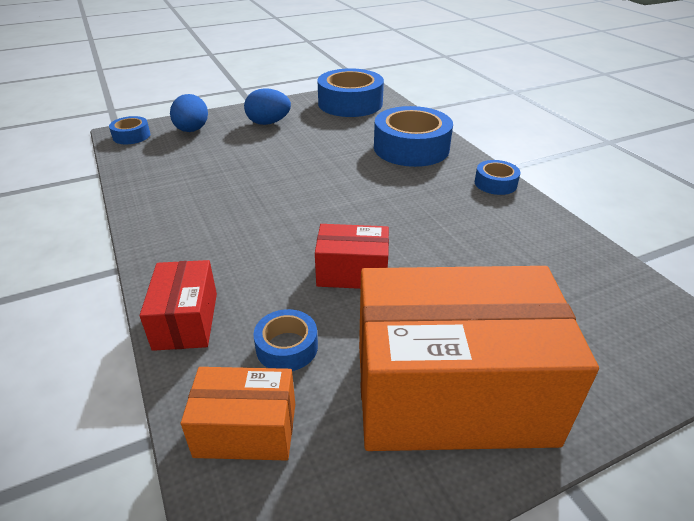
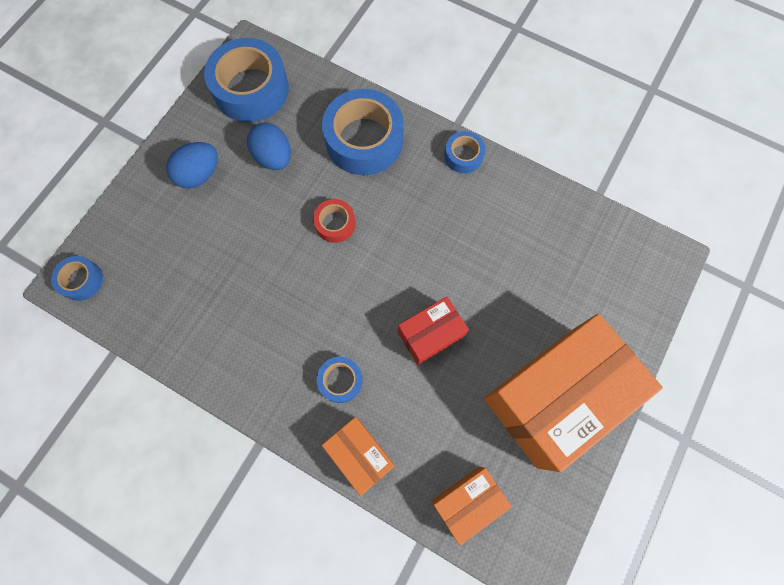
camera: 35 degrees left, 35 degrees up
(186, 321) = (360, 454): red box -> orange box
(192, 130) = (134, 234): blue egg -> blue egg (274, 157)
(287, 347) = (441, 429): blue tape -> blue tape (340, 380)
(339, 177) = (335, 224): none -> red tape

